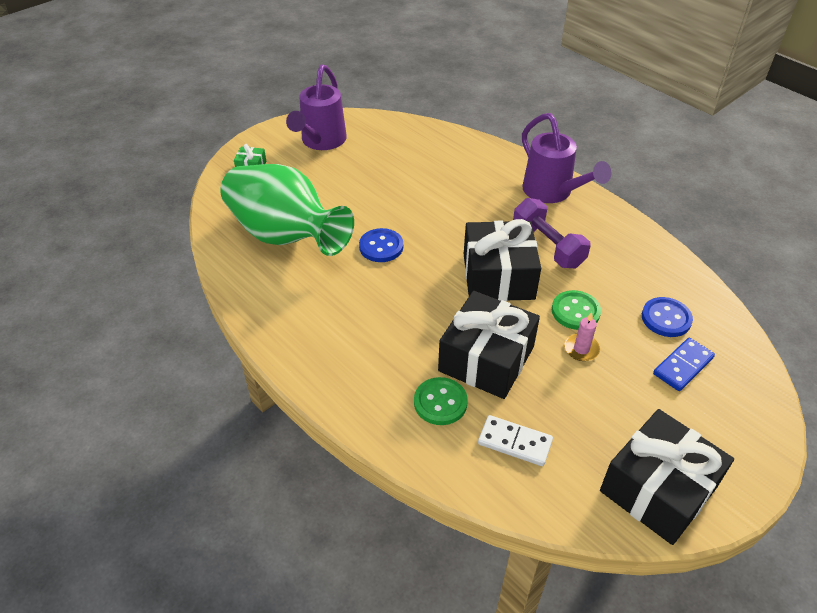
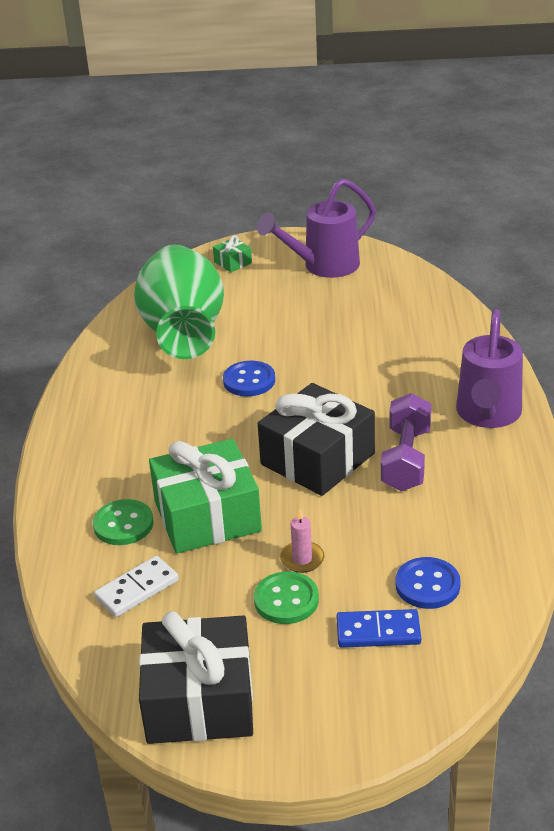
camera: 45 degrees right, 10 degrees down
(486, 359) = (207, 516): black gift -> green gift
(514, 442) = (137, 589): white domino -> white domino turned 75 degrees clockwise
(575, 311) = (345, 527): green button -> green button (286, 600)

